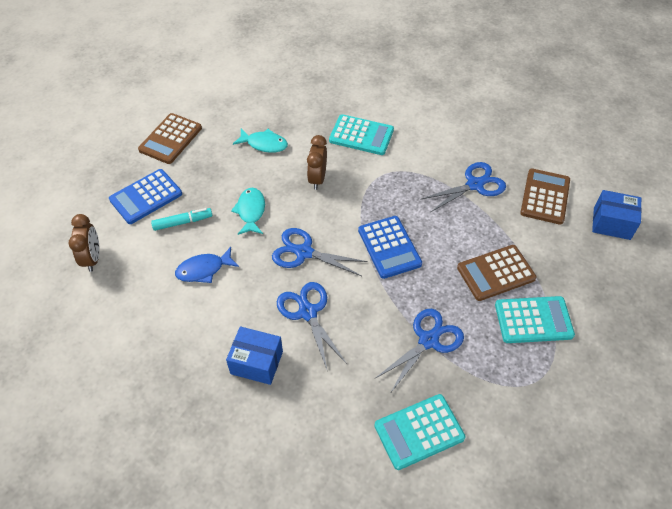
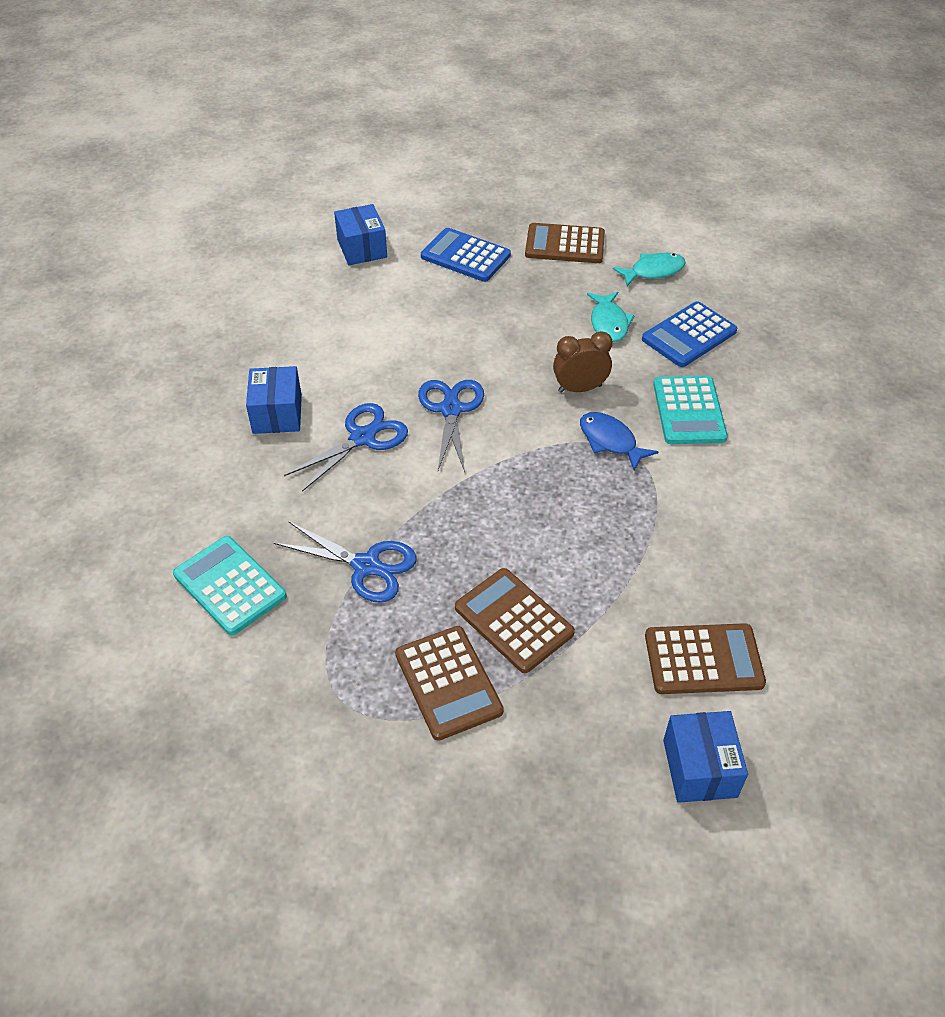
camera: 70 degrees right, 5 degrees down
(93, 258) = (362, 248): brown clock -> blue box
(182, 222) = (444, 295): turquoise marker -> none
(204, 269) = (385, 333): blue fish -> blue fish (610, 441)
(251, 211) = (491, 344): turquoise fish -> turquoise fish (653, 271)
(389, 247) = (501, 490): blue calculator -> blue calculator (689, 335)
(474, 185) = (673, 561): blue scissors -> none
(533, 320) = (448, 682): turquoise calculator -> brown calculator

